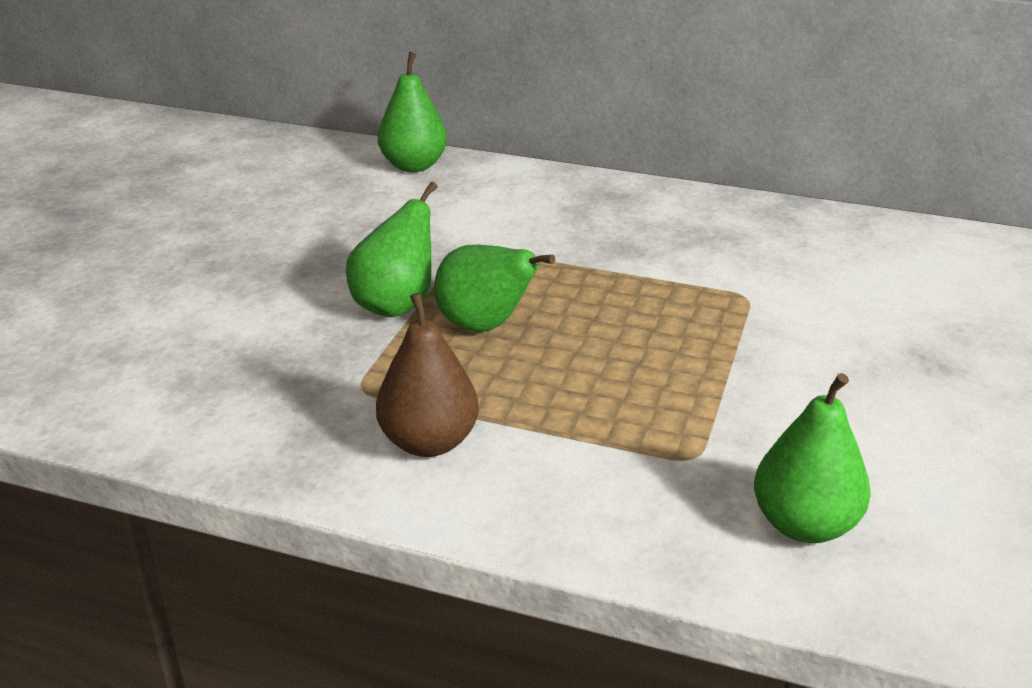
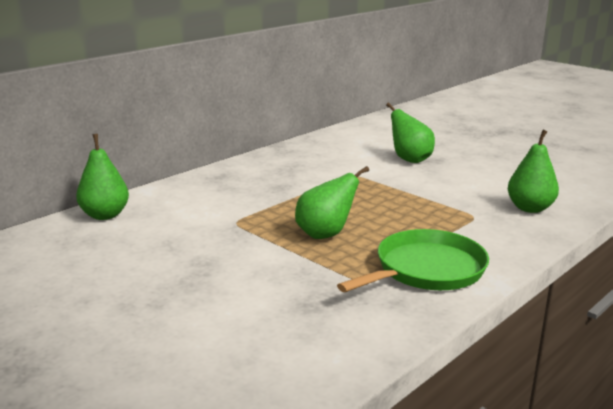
camera: 65 degrees left, 10 degrees down
(396, 305) = (278, 253): green pear -> green pear (409, 159)
(429, 442) = (426, 270): brown pear -> green pan

